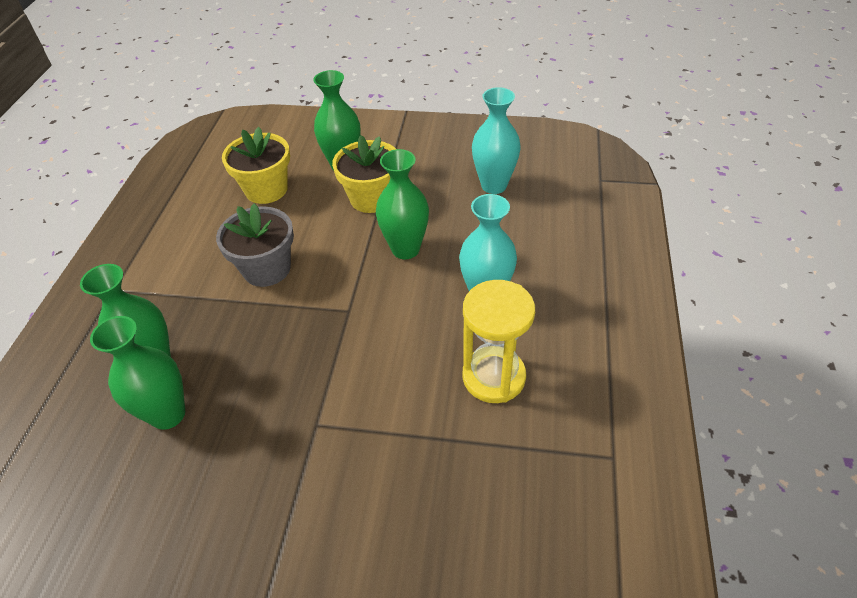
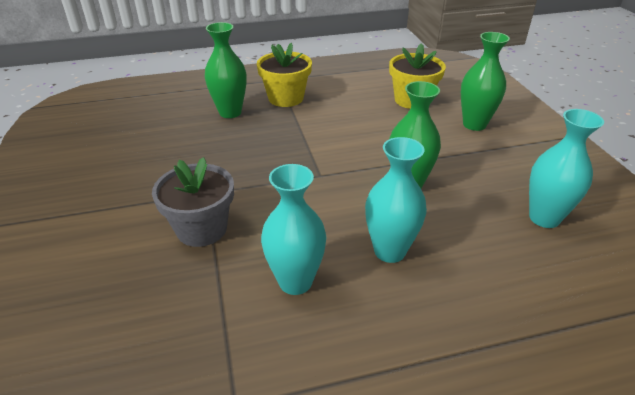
camera: 65 degrees right, 10 degrees down
(168, 414) = (193, 131): green vase -> none
(266, 269) = (335, 126): grey flower pot -> grey flower pot (201, 229)
(371, 198) = (451, 149): yellow flower pot -> yellow flower pot (285, 98)
(493, 377) = (295, 282): yellow hourglass -> turquoise vase

